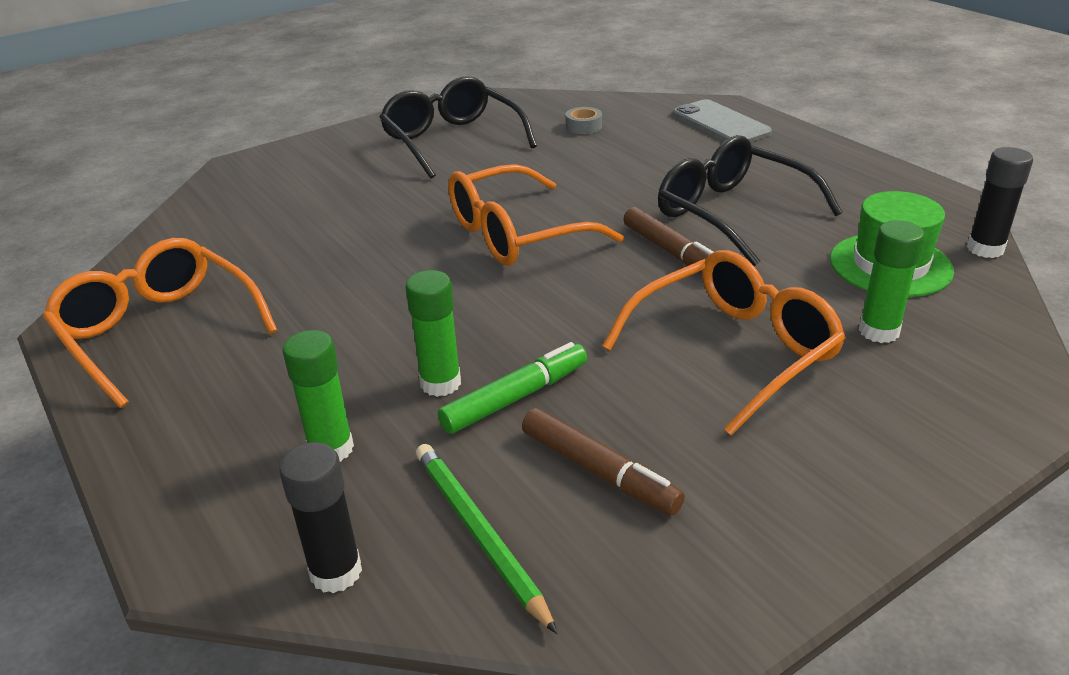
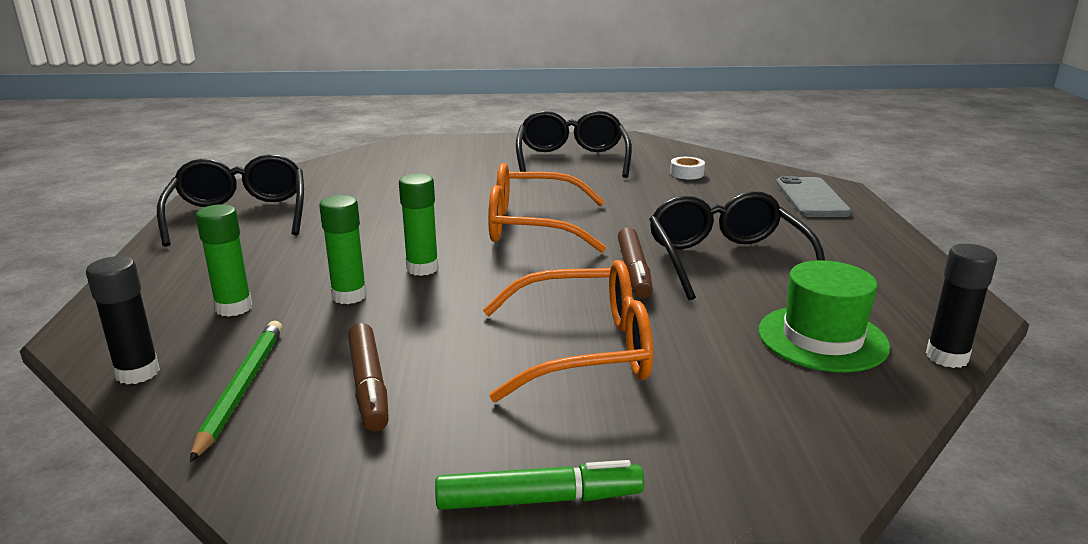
camera: 30 degrees right, 10 degrees down
(159, 332) = (240, 215): orange glasses -> black glasses
(515, 397) = (382, 321): green marker -> green marker (539, 499)
(583, 126) = (686, 173): grey tape -> white tape
(879, 331) = (734, 381): green glue stick -> green glue stick (422, 268)

